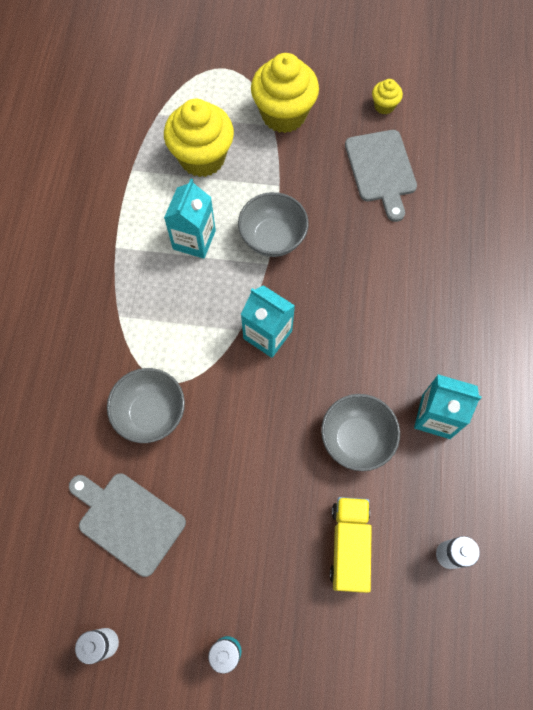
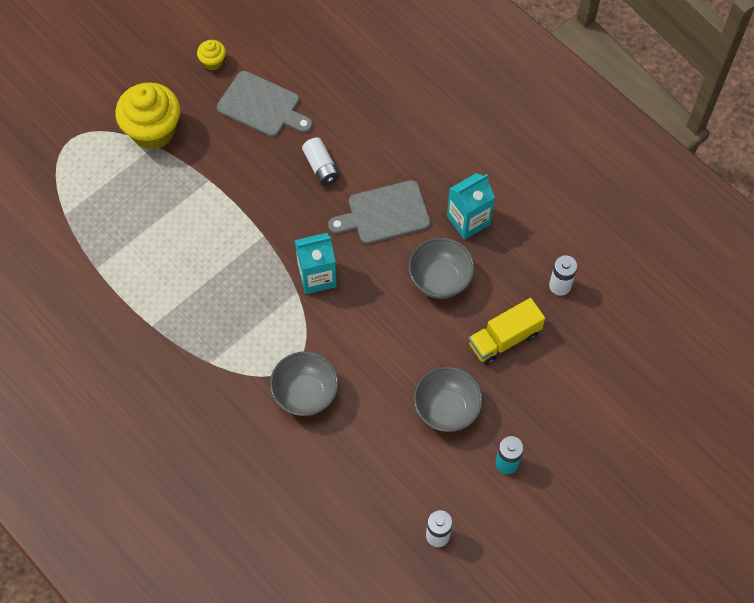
camera: 50 degrees left, 5 degrees down
(128, 520) = (368, 463): grey cutting board -> grey cutting board (384, 213)
(194, 240) = (198, 268): turquoise carton -> none
(202, 158) = (134, 212): yellow cupcake -> none
(273, 238) = (247, 216): grey bowl -> grey bowl (446, 409)
(349, 545) = (504, 339): yellow truck -> yellow truck turned 75 degrees counterclockwise
(370, 257) = (321, 167): none -> white battery

